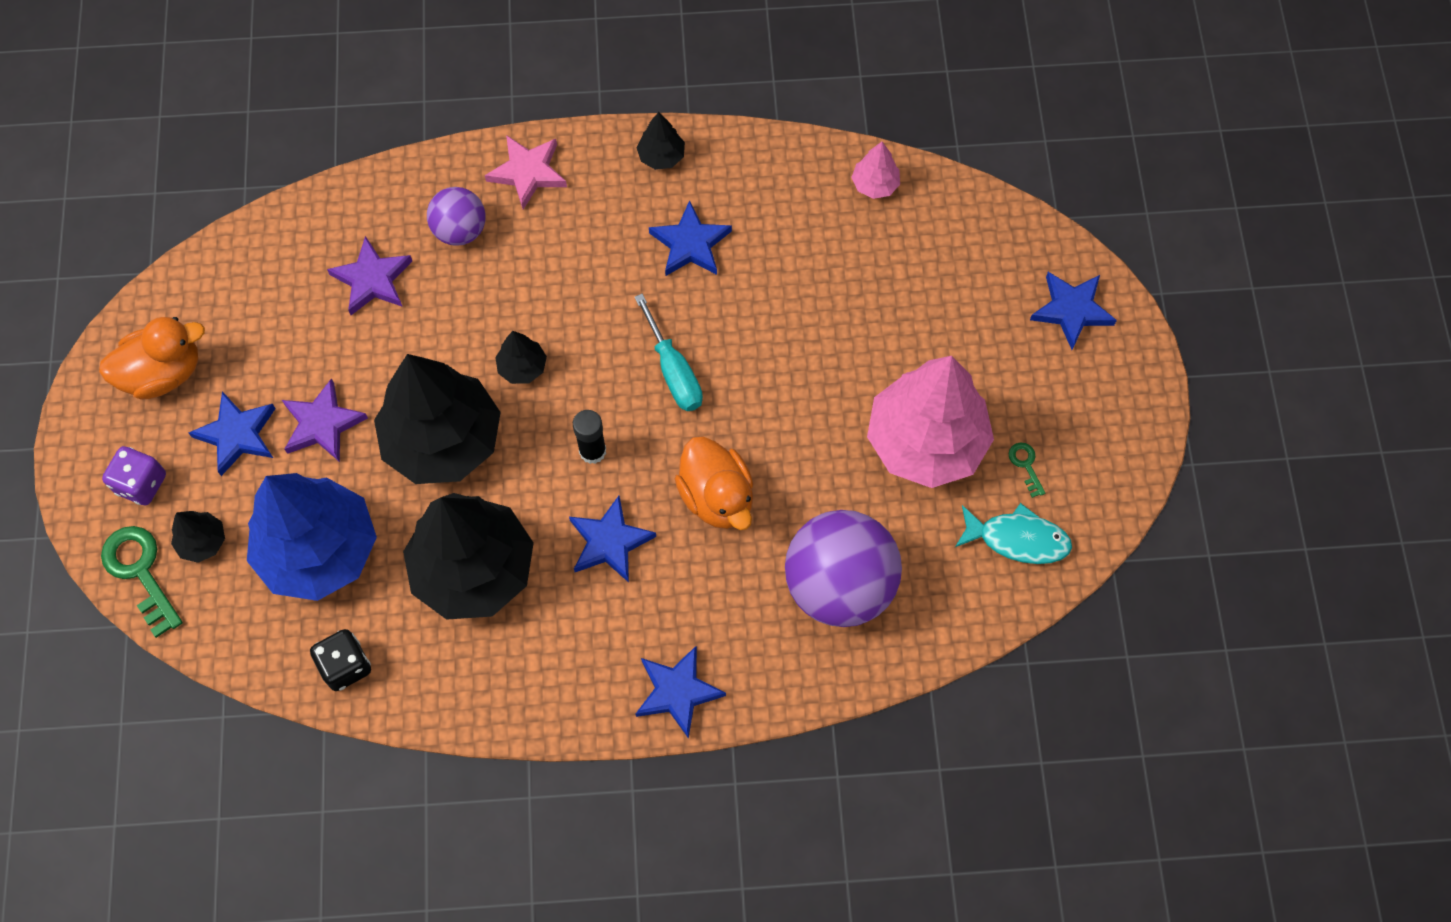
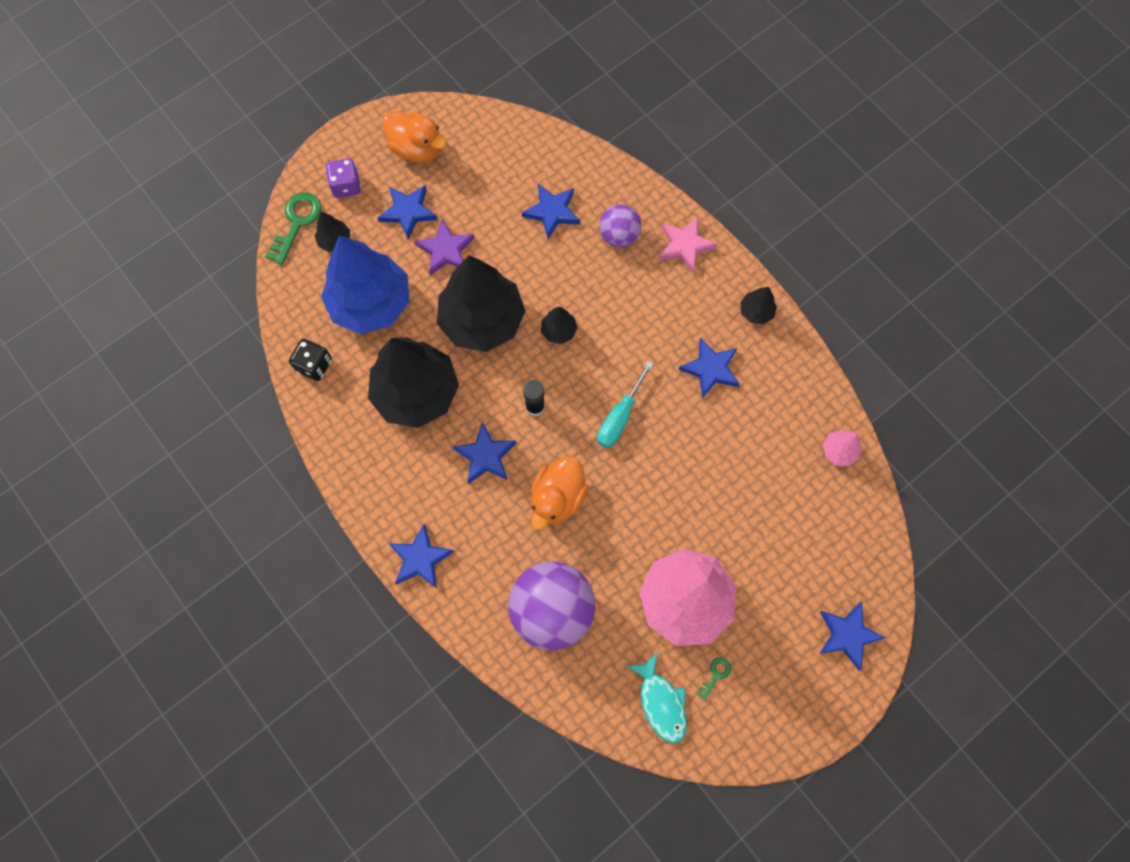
camera: 55 degrees right, 5 degrees up
(372, 279) = (552, 212): purple star -> blue star

